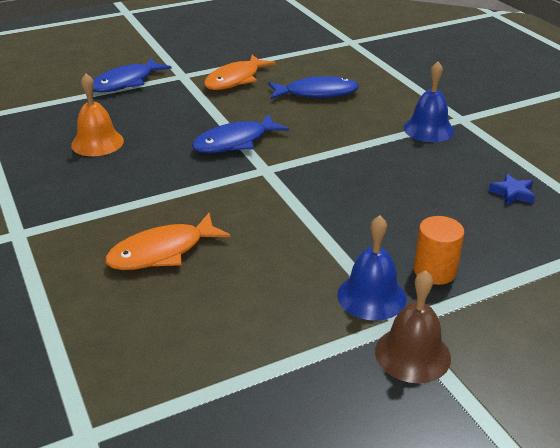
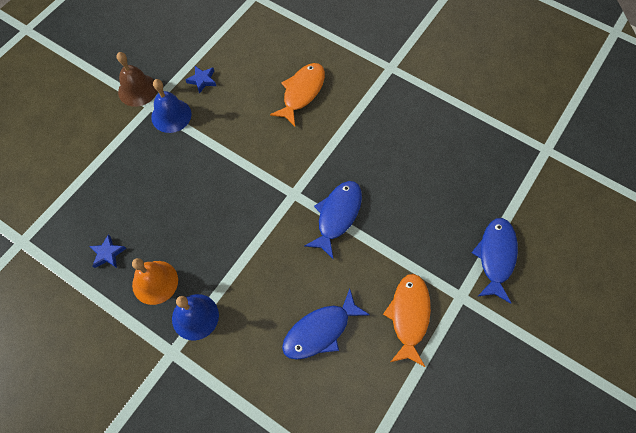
camera: 150 degrees right, 30 degrees up
(97, 142) = (432, 164): orange bell -> orange bell (155, 282)
(294, 324) = (202, 80): none -> blue star
(434, 271) = (142, 150): orange cylinder -> none

